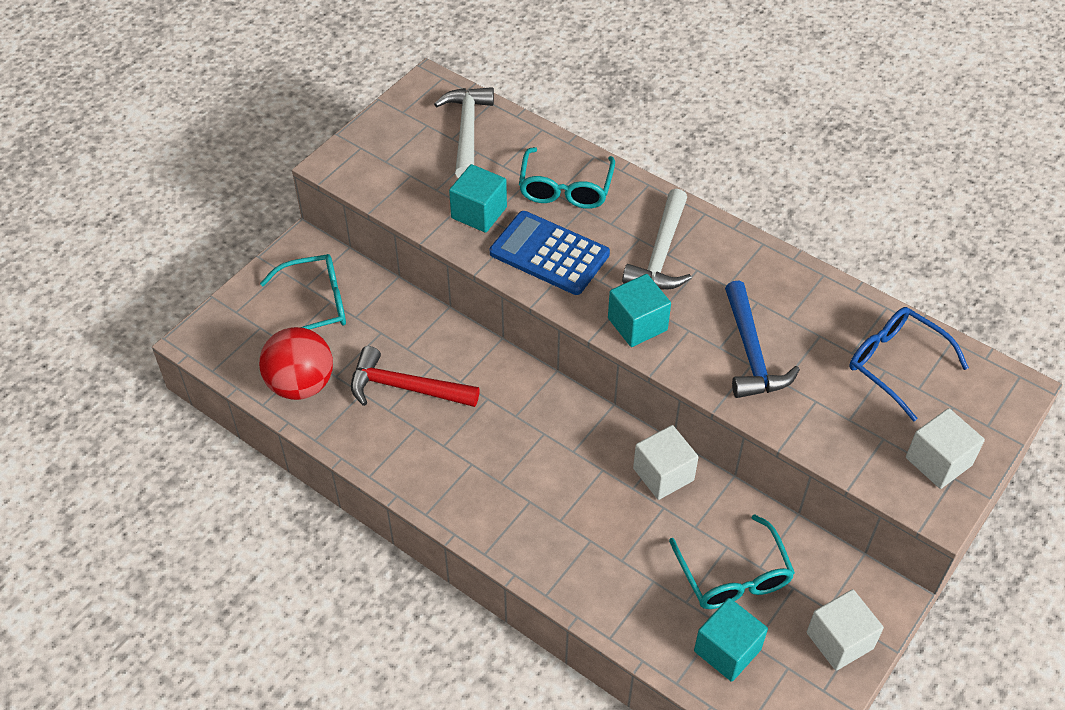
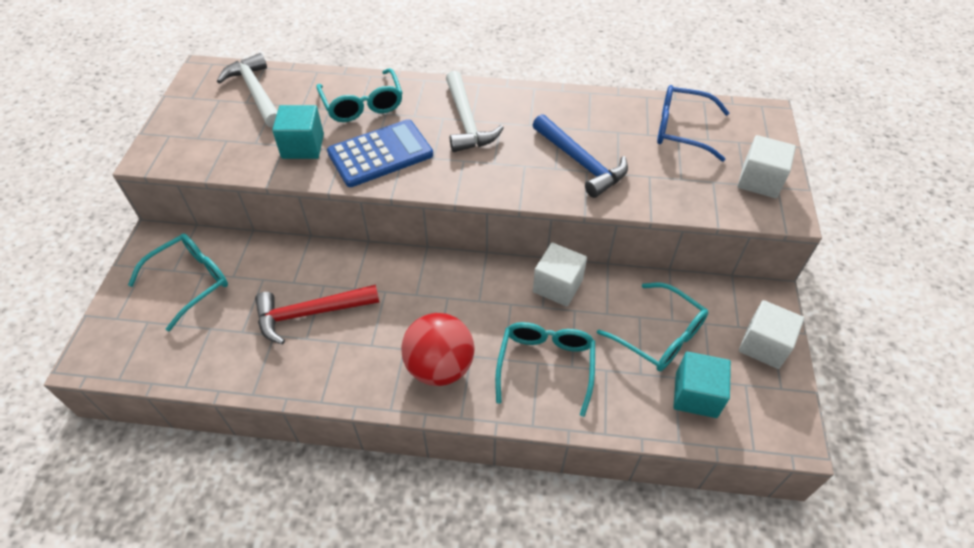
camera: 30 degrees left, 0 degrees up
(301, 384) = (213, 353): red ball -> red ball (440, 367)
(549, 254) = (380, 154): blue calculator -> blue calculator turned 150 degrees clockwise
(596, 547) = (545, 365): none -> turquoise glasses
(637, 324) = (484, 177): turquoise cube -> none

